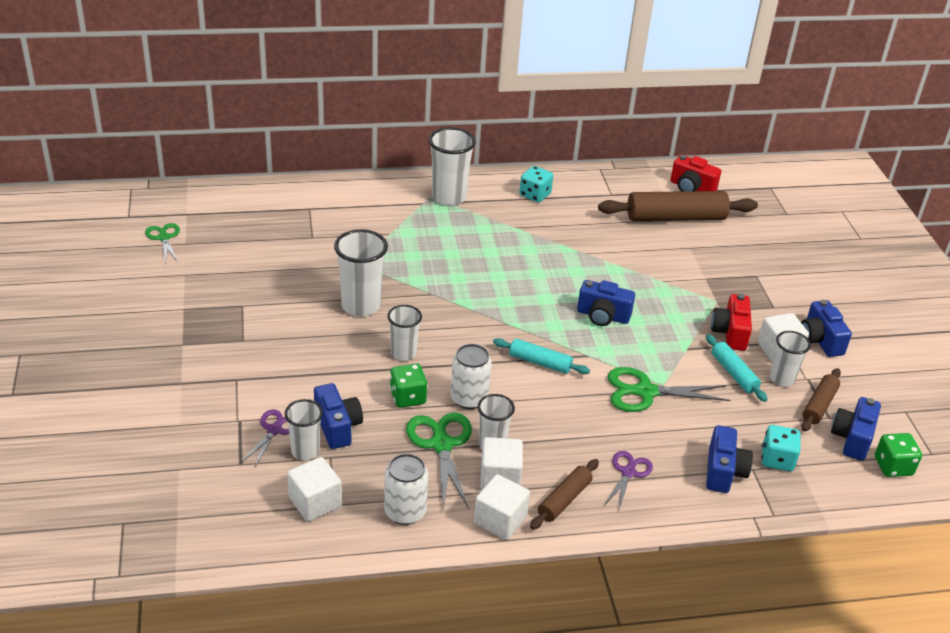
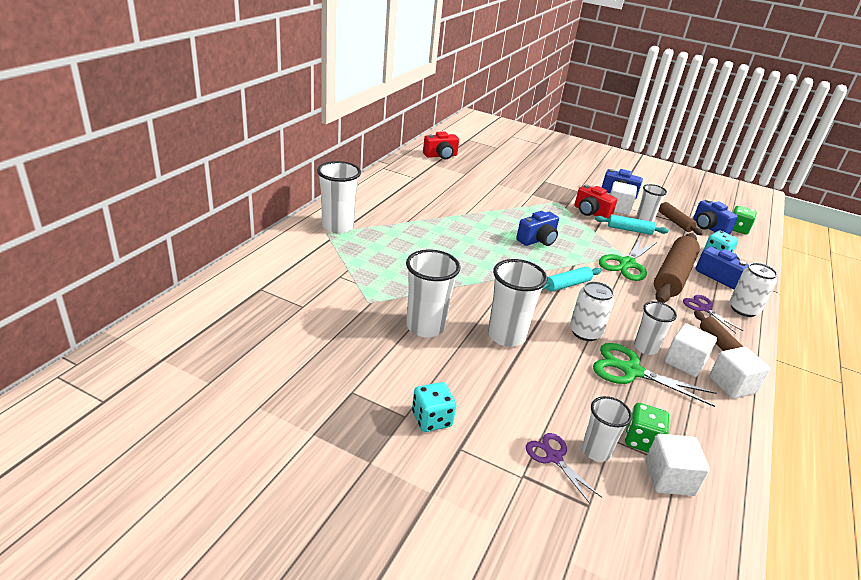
camera: 55 degrees left, 5 degrees down
(164, 238) = (179, 393): green scissors -> none
(337, 426) = (574, 415): blue camera -> none
(403, 353) = (506, 336): white cup -> white cup, size x1.59
(405, 512) = (703, 428): white can -> white can (743, 309)
(408, 397) = (562, 360): green dice -> green dice (641, 440)
(535, 195) = (380, 198): turquoise dice -> turquoise dice (431, 419)
(676, 217) = (463, 173): brown rolling pin -> brown rolling pin (673, 276)

